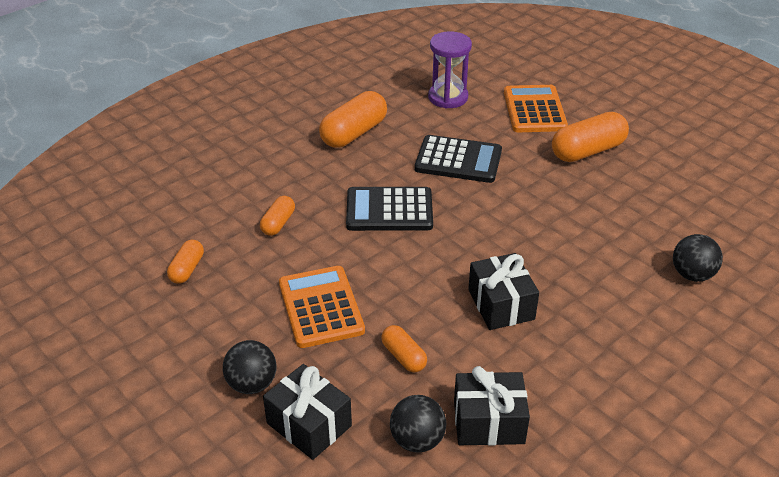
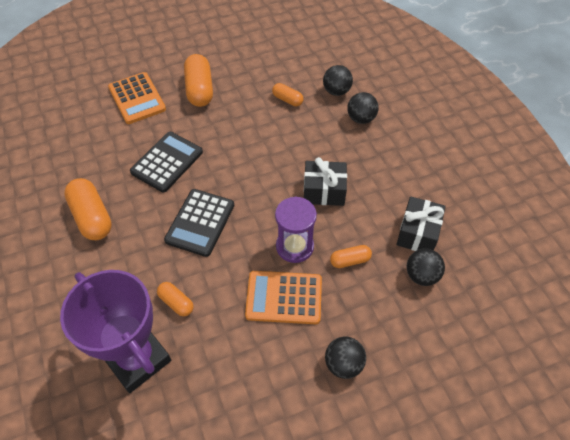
camera: 70 degrees left, 15 degrees up
(187, 269) = (199, 386): orange capsule -> orange capsule (287, 100)
(204, 216) = (137, 358): none -> purple trophy
(309, 424) = (391, 335): black gift -> none
(448, 97) = (86, 142): purple hourglass -> purple hourglass (294, 246)
(534, 110) = (137, 98): orange calculator -> orange calculator turned 135 degrees counterclockwise
(660, 313) = (361, 118): none -> black ball

